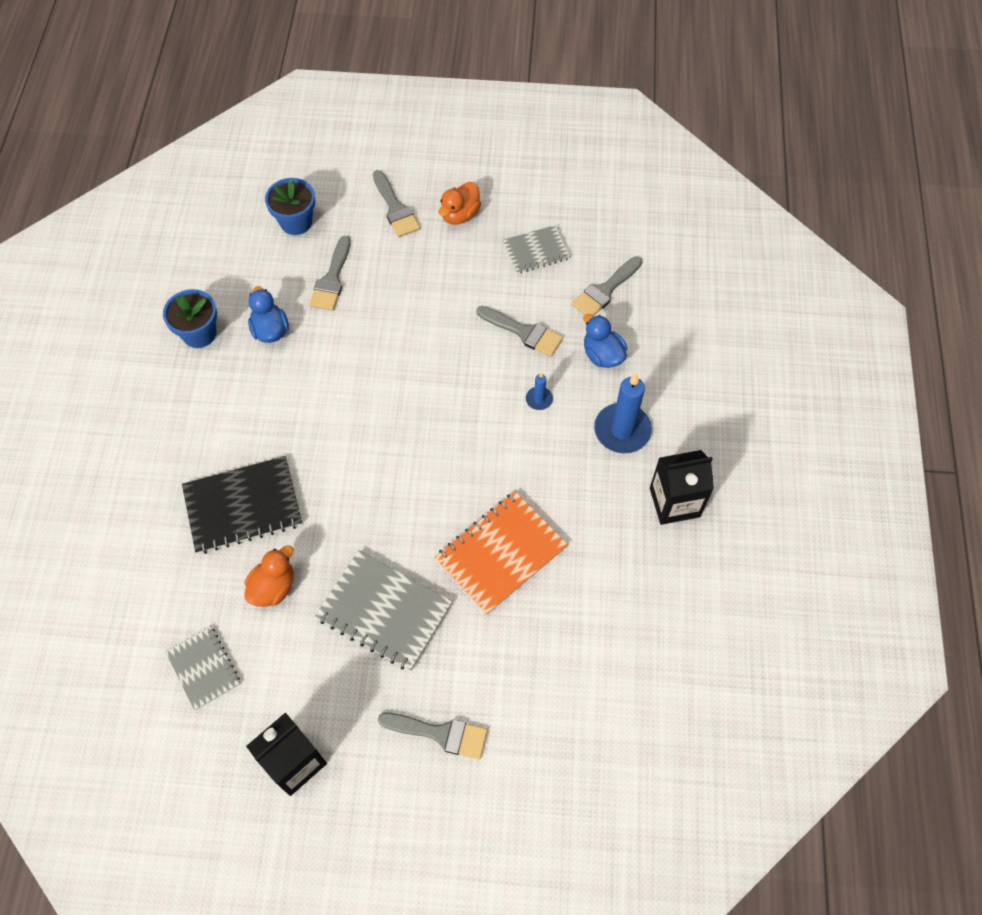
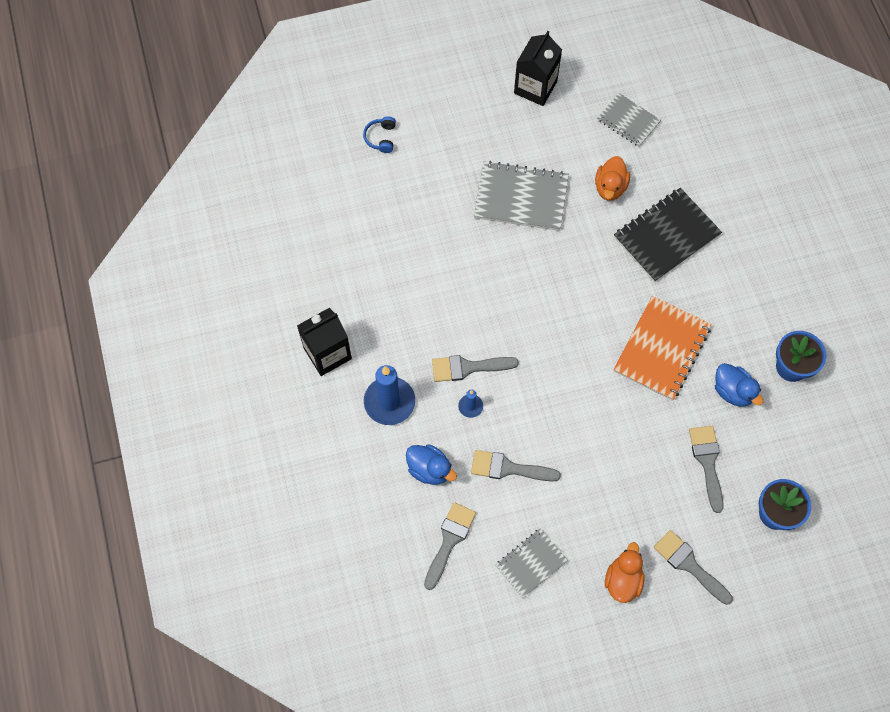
camera: 160 degrees right, 5 degrees up
(440, 734) = (445, 134): grey brush -> grey brush (468, 367)
(501, 553) = (452, 267): orange notebook -> orange notebook (661, 349)
(526, 759) = (381, 138): none -> blue headphones

